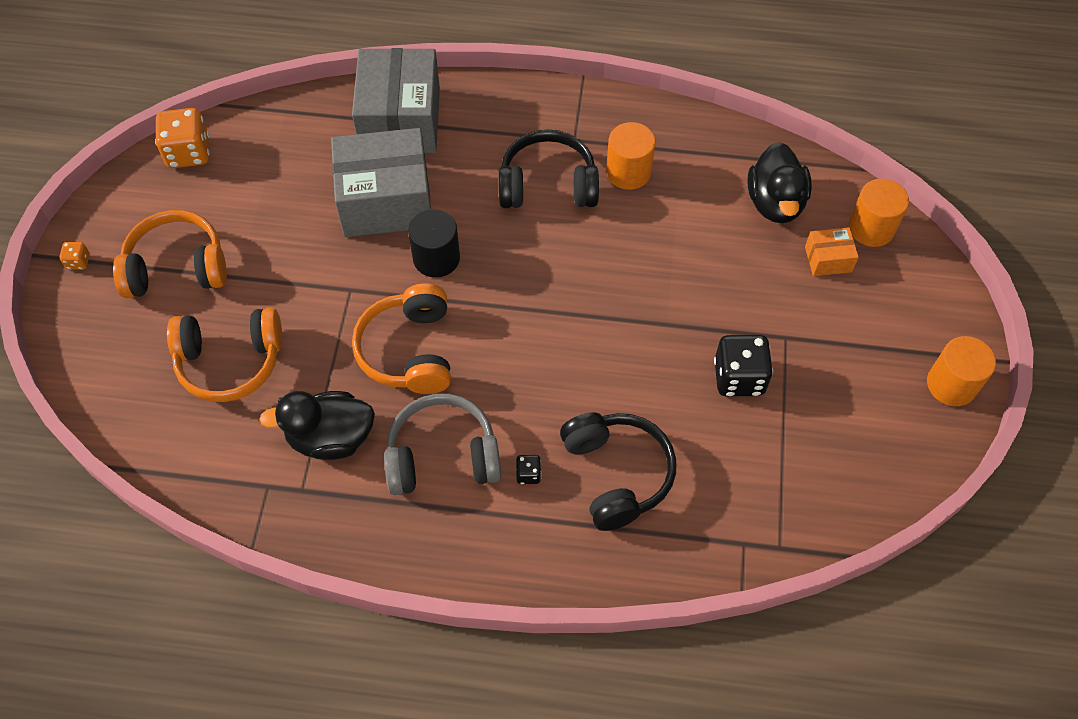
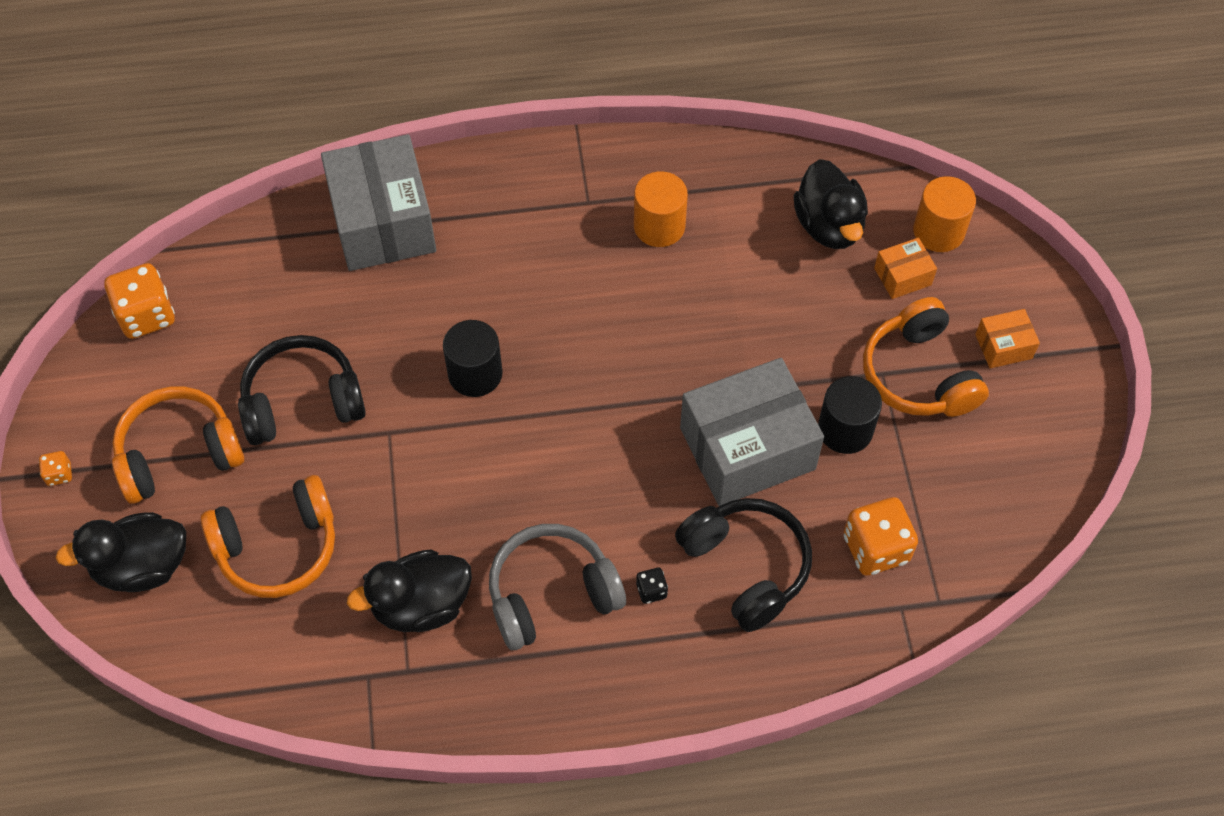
camera: 15 degrees left, 0 degrees up
(117, 351) = (142, 566): none -> black duck
(385, 200) = (396, 320): grey box -> grey box (747, 448)
(409, 350) = (478, 485): orange headphones -> orange headphones (919, 374)
(548, 185) = (574, 261): black headphones -> black headphones (302, 402)
(736, 486) = (875, 548): none -> orange dice
(739, 377) = (845, 430): black dice -> black cylinder
(902, 339) = (1003, 346): none -> orange box
(951, 384) = (1067, 384): orange cylinder -> none

